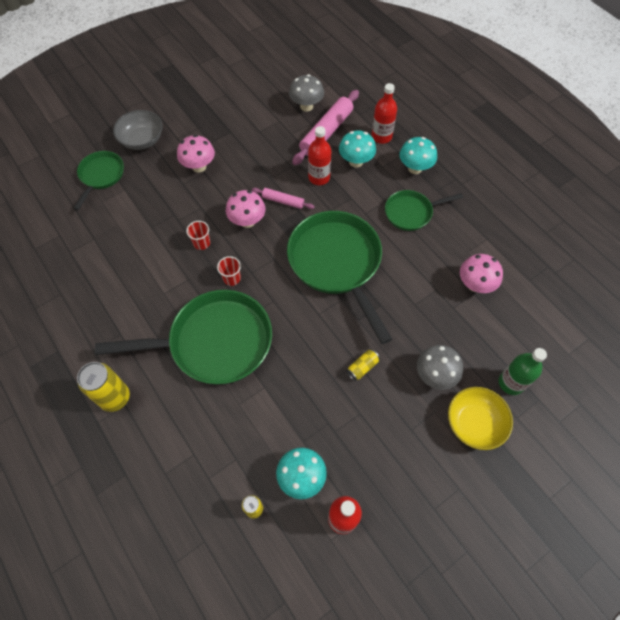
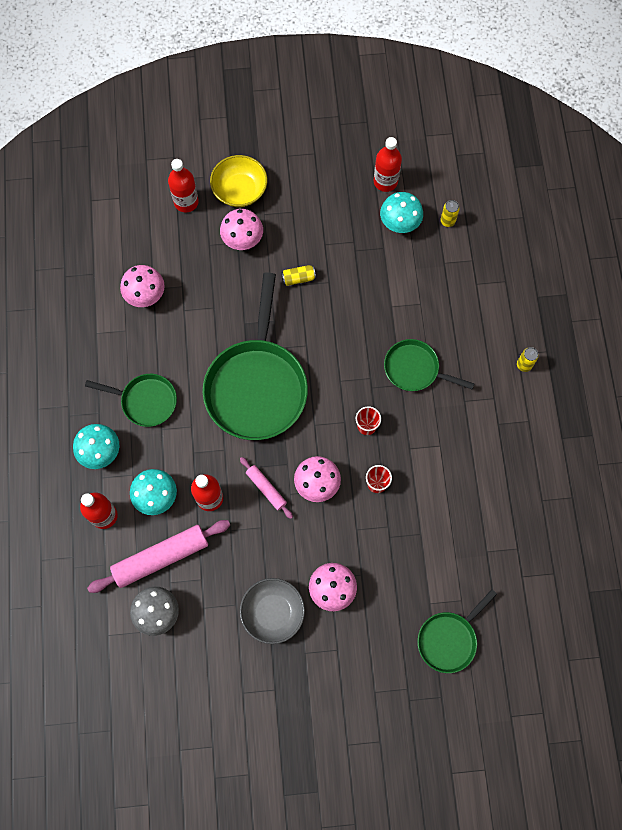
camera: 150 degrees left, 10 degrees up
(115, 397) = (524, 365): yellow can -> yellow can, size x0.52
(142, 140) = (380, 671): grey bowl -> grey bowl (273, 612)
(214, 342) = (415, 369): green pan -> green pan, size x0.53
(435, 375) = (243, 240): grey mushroom -> pink mushroom
(511, 383) = (186, 202): green bottle -> red bottle

